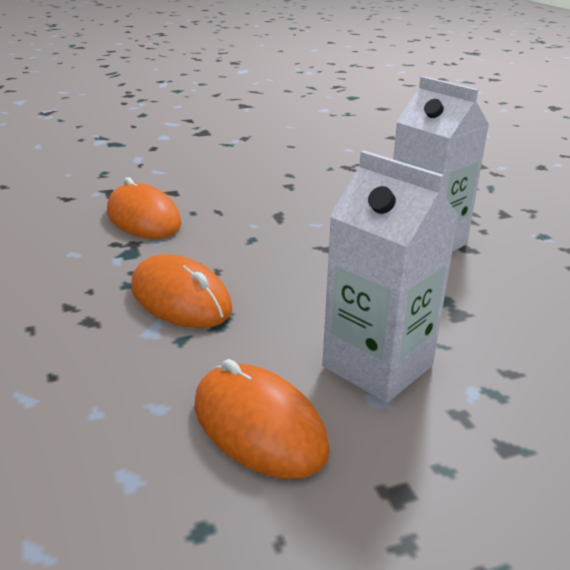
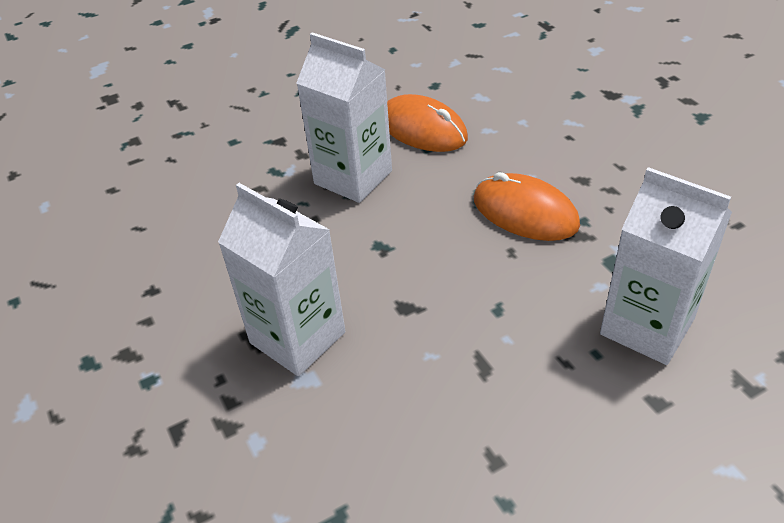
camera: 175 degrees right, 15 degrees up
(143, 218) = (647, 326): orange mouse -> white carton

